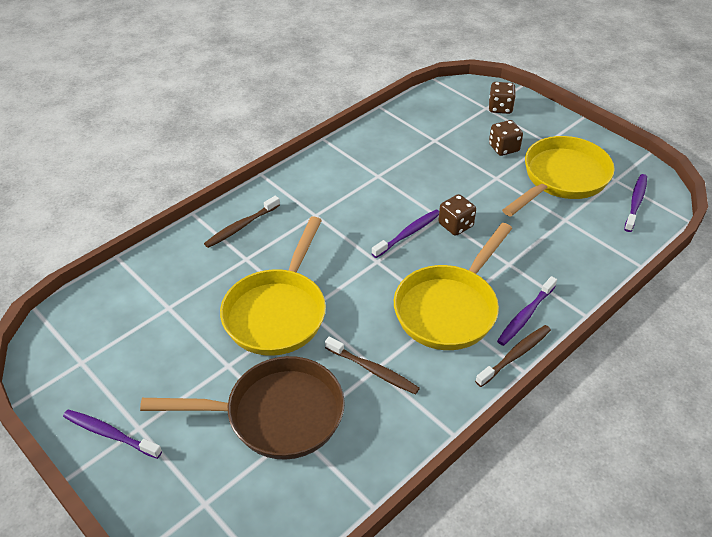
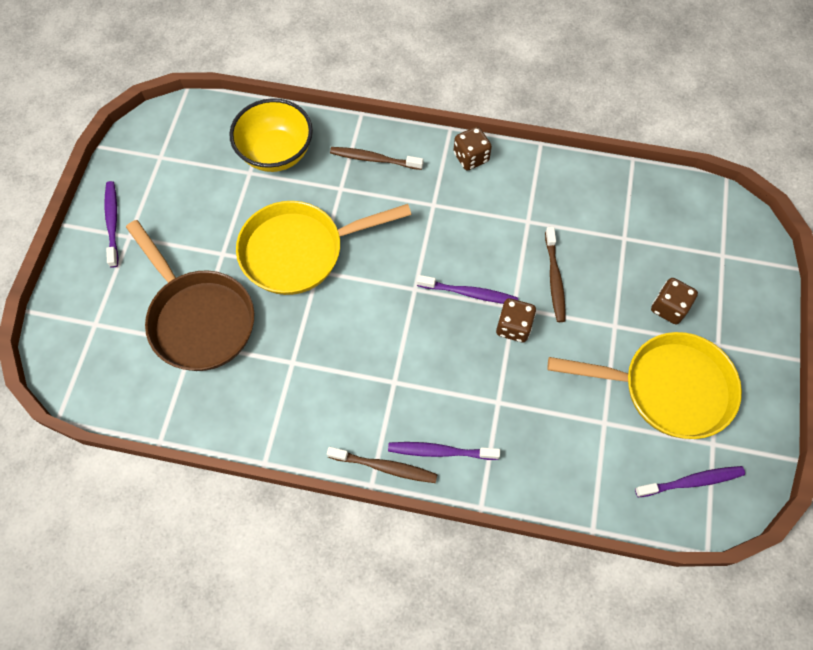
camera: 55 degrees right, 20 degrees up
(169, 281) = (276, 153): none -> yellow bowl
(373, 370) = (289, 361): brown toothbrush -> brown toothbrush (554, 279)
(449, 308) = (402, 381): yellow pan -> none
(500, 108) = (735, 268): brown dice -> brown dice (471, 157)

